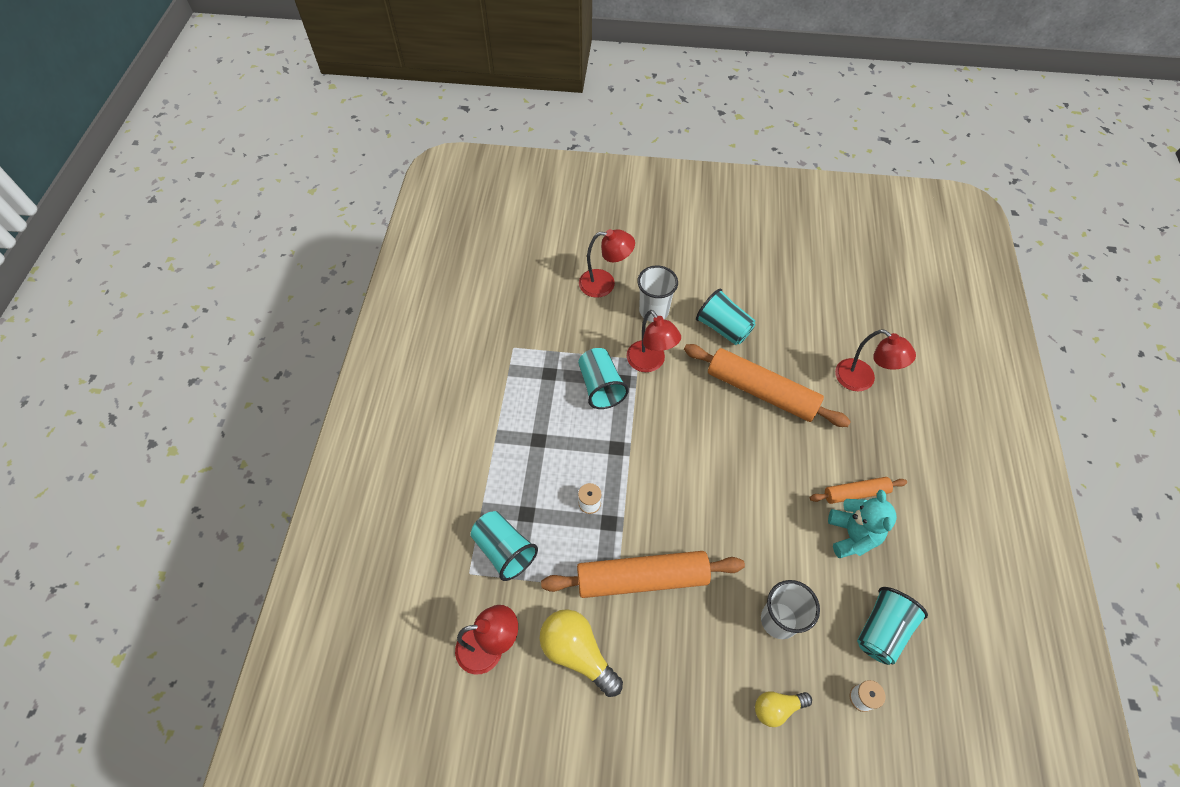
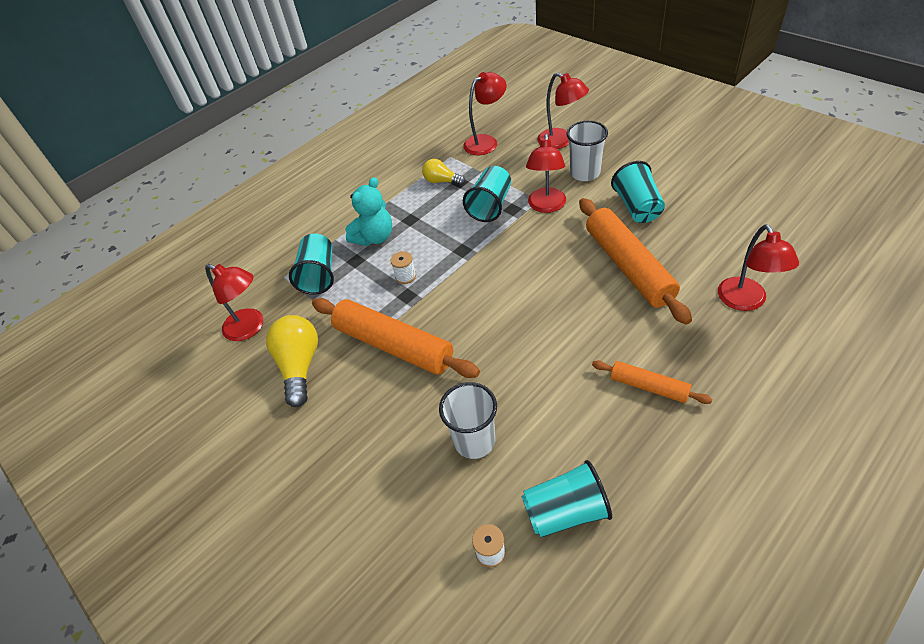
camera: 45 degrees right, 10 degrees down
(534, 314) = (486, 142): none -> red lamp
(777, 708) = (406, 505): yellow light bulb -> yellow light bulb (442, 181)
(852, 535) = (611, 418): turquoise teddy bear -> turquoise teddy bear (374, 237)

